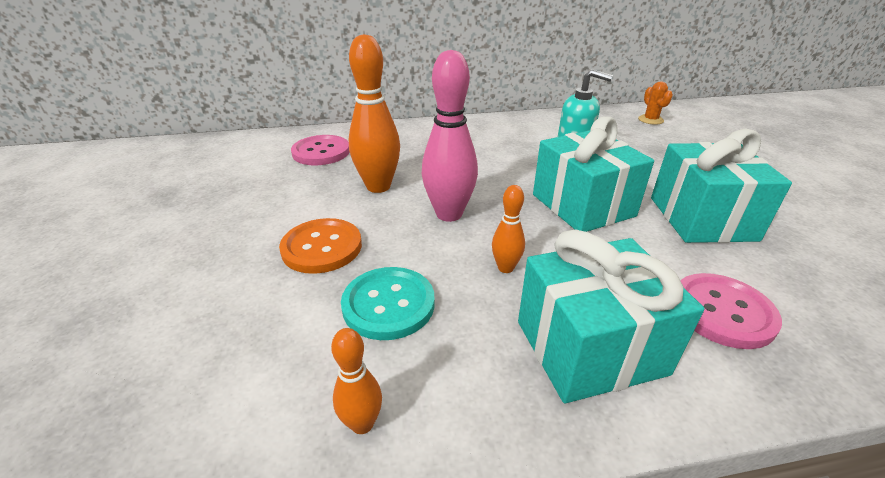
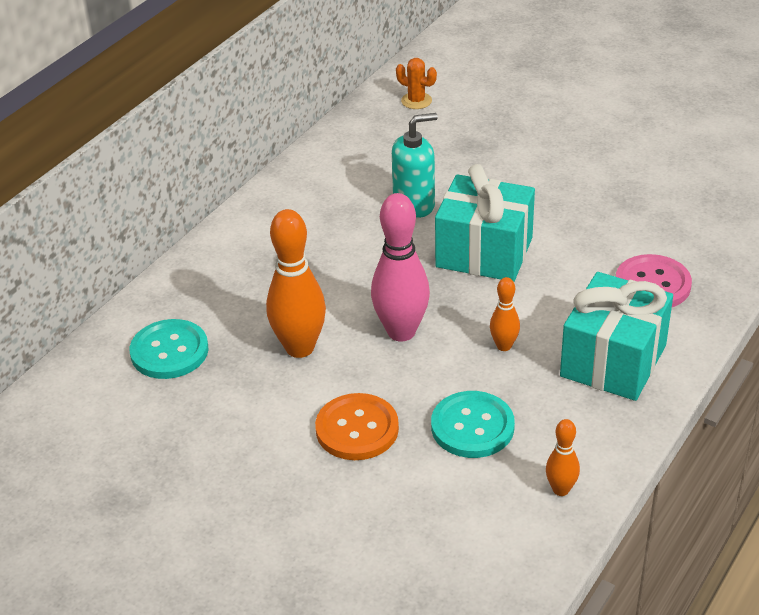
camera: 45 degrees left, 5 degrees up
(321, 152) = (169, 351): pink button -> turquoise button
(701, 218) = (573, 210): turquoise gift -> none

